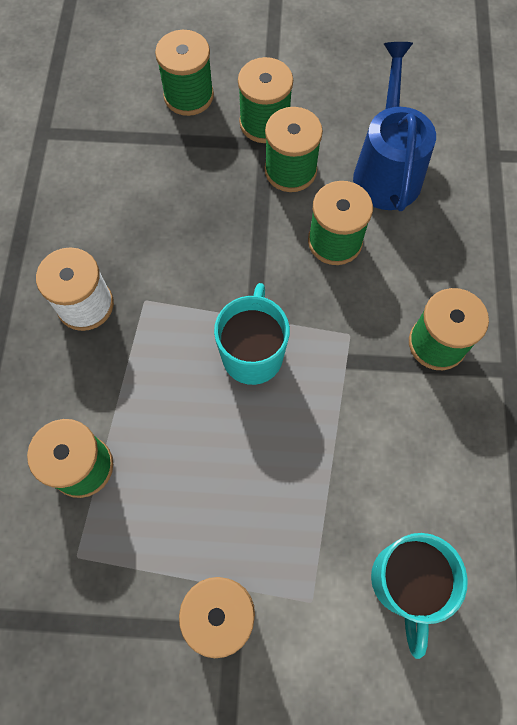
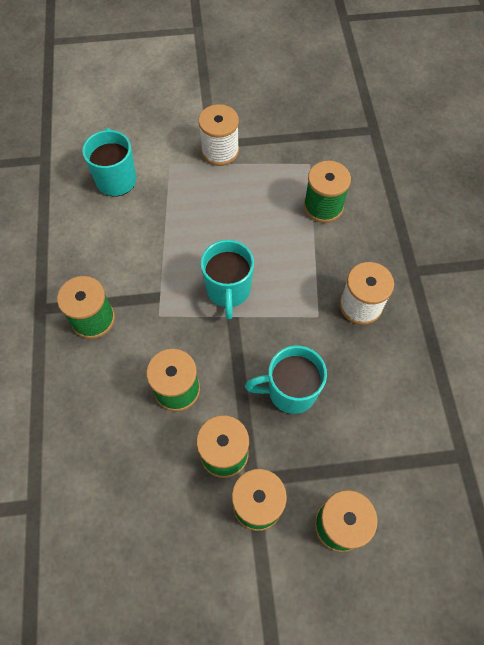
camera: 170 degrees right, 5 degrees down
(204, 219) = (290, 391): none -> turquoise mug
(386, 169) = (136, 470): blue watering can -> none

